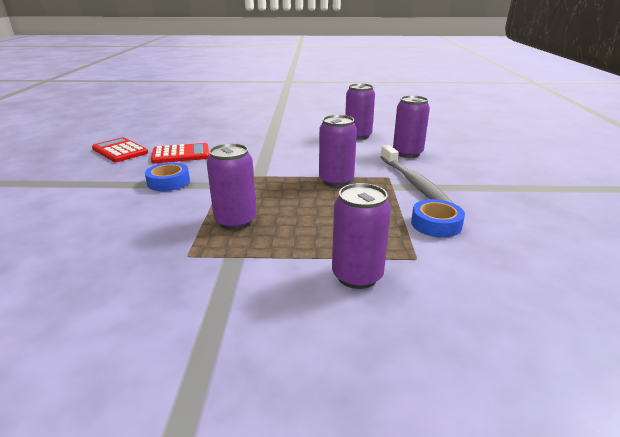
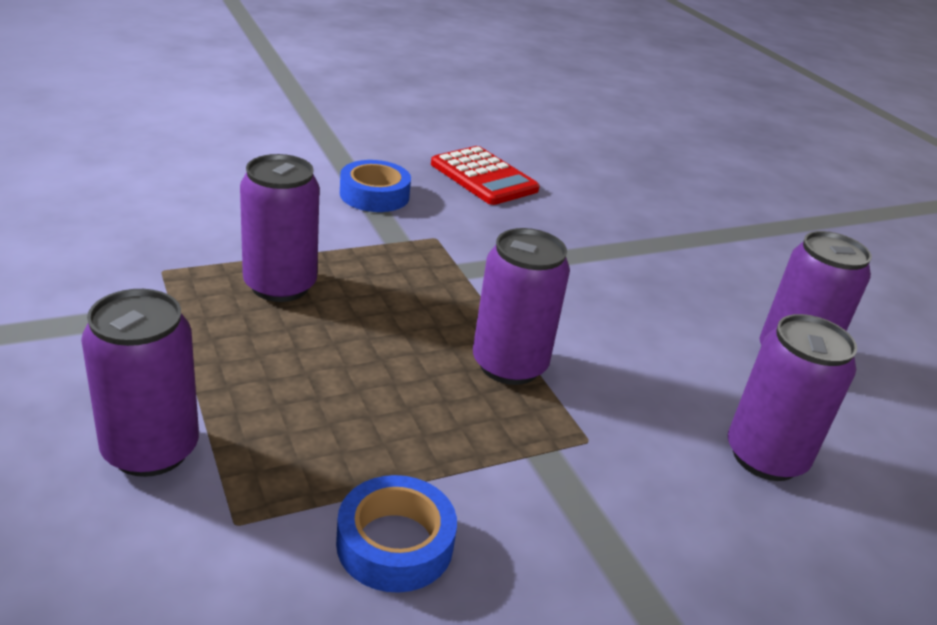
camera: 60 degrees right, 5 degrees up
(120, 151) = (452, 127): red calculator -> none
(414, 183) = (588, 486): grey toothbrush -> none

